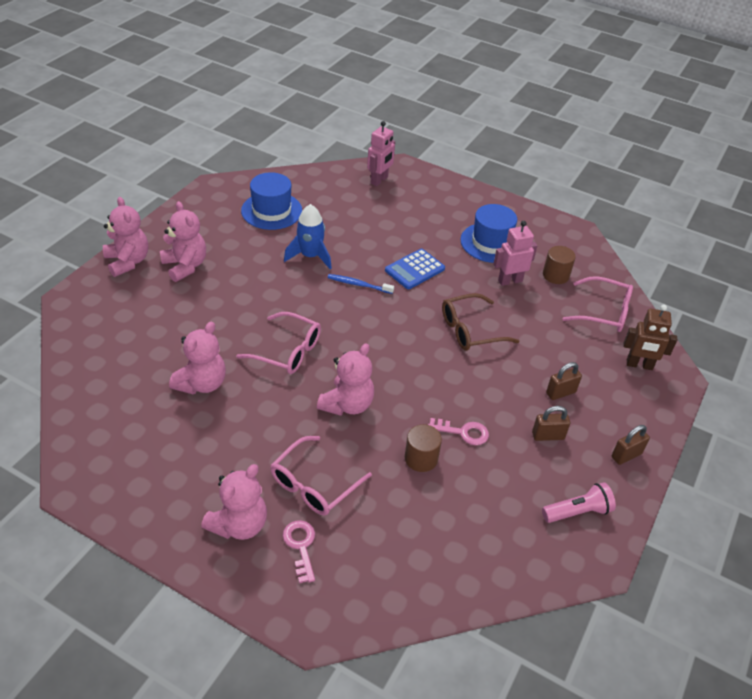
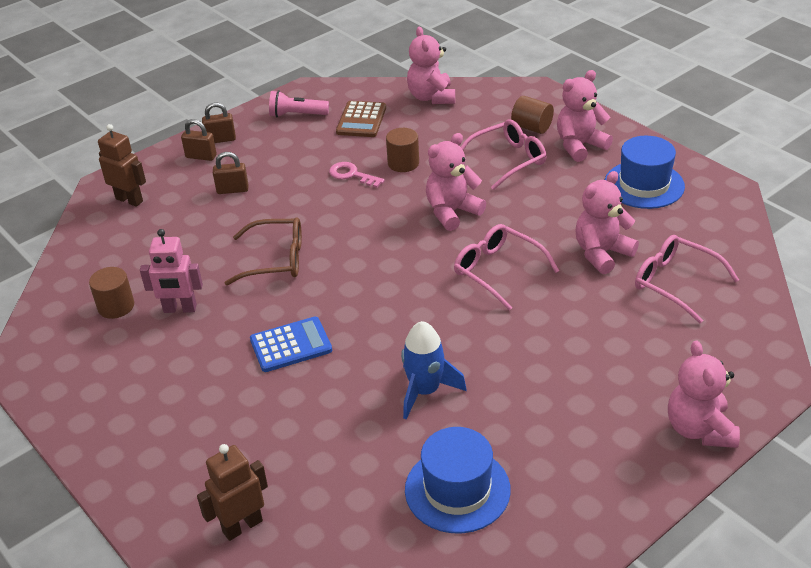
camera: 155 degrees left, 5 degrees down
(185, 266) = (612, 406): pink teddy bear -> pink teddy bear (431, 97)
(301, 546) = (532, 127): pink key -> brown cylinder
(358, 284) = (377, 337): blue toothbrush -> none
(379, 180) = (242, 526): pink robot -> brown robot
(491, 243) = (156, 367): blue hat -> blue hat (644, 185)
(501, 518) = (361, 120): none -> brown calculator
(548, 436) = (276, 161): brown padlock -> brown padlock (201, 156)
(604, 312) = (106, 254): pink glasses -> pink glasses (675, 283)

